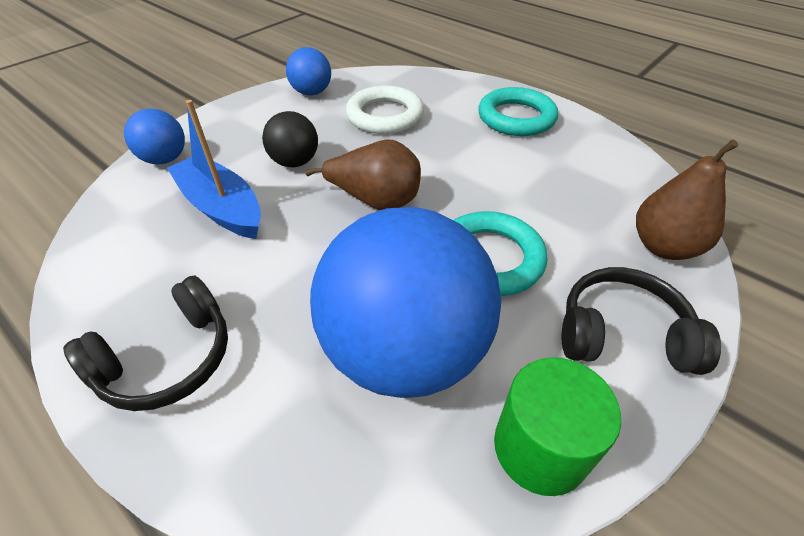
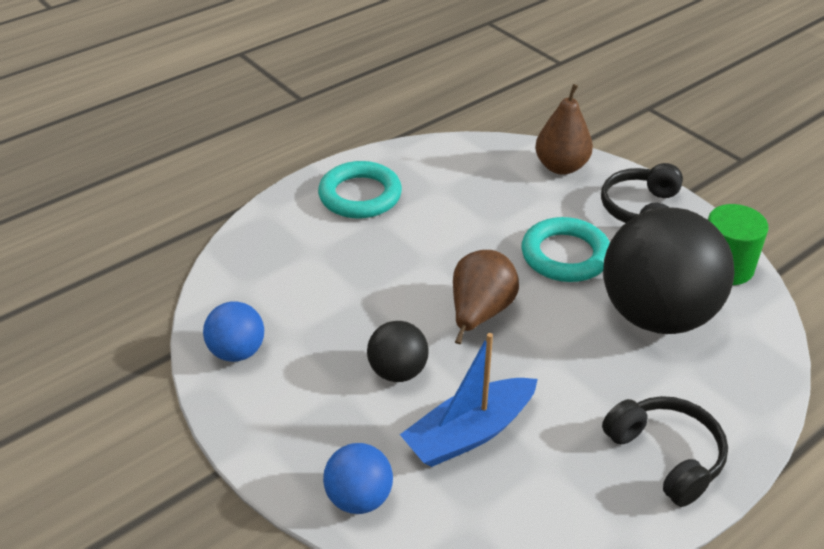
camera: 80 degrees left, 5 degrees down
(385, 116) = (322, 290): white ring -> none
(405, 351) = (656, 315): blue ball -> black ball

